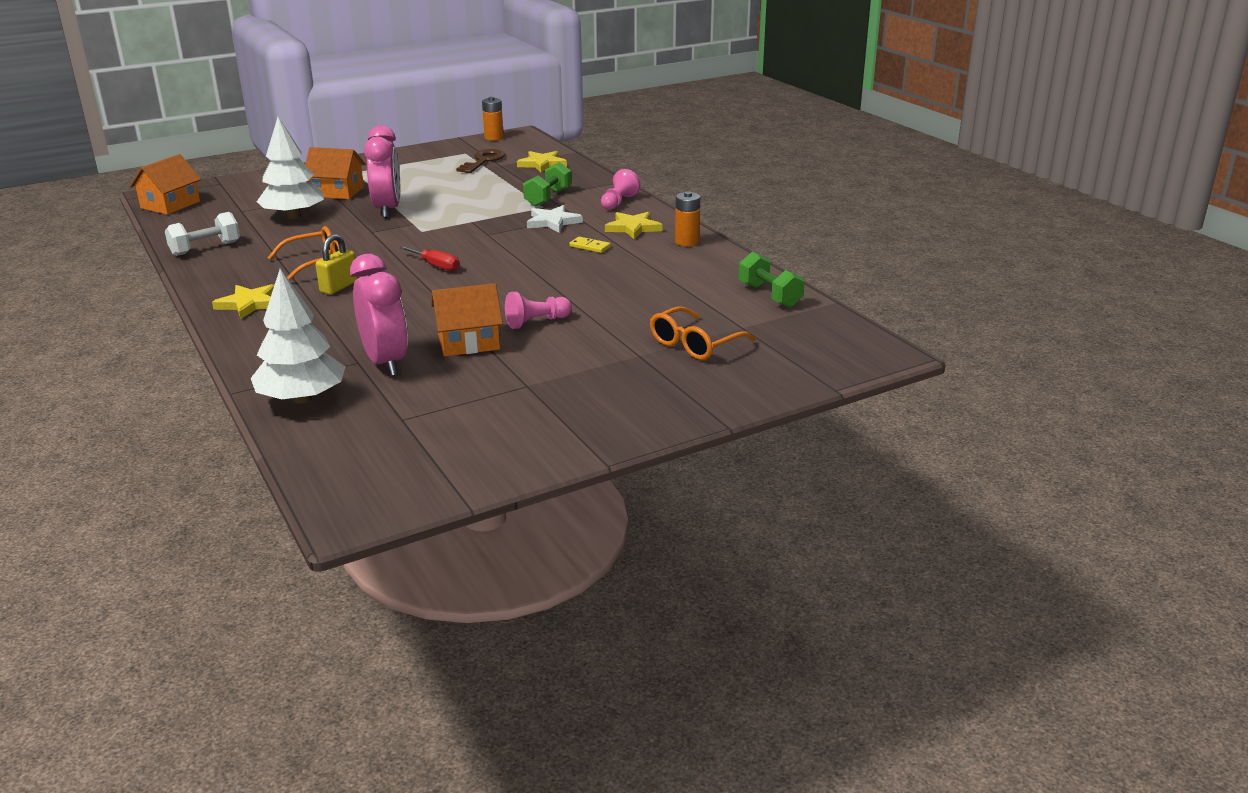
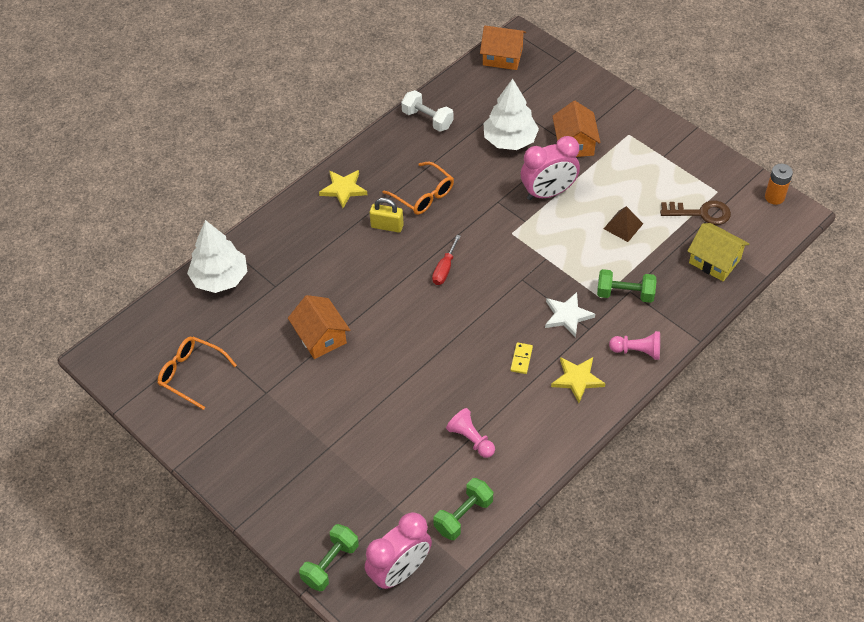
camera: 75 degrees right, 25 degrees up
(385, 362) = (278, 301): pink clock -> pink clock (400, 571)
(466, 188) = (623, 226): none -> brown pyramid
(536, 322) = (364, 367): pink pawn -> pink pawn (471, 439)
(542, 164) = (715, 261): yellow star -> yellow house
(687, 242) = (560, 428): orange battery -> none
(695, 344) = (356, 480): orange glasses -> orange glasses (191, 374)
(805, 371) = (330, 564): none -> green dumbbell

